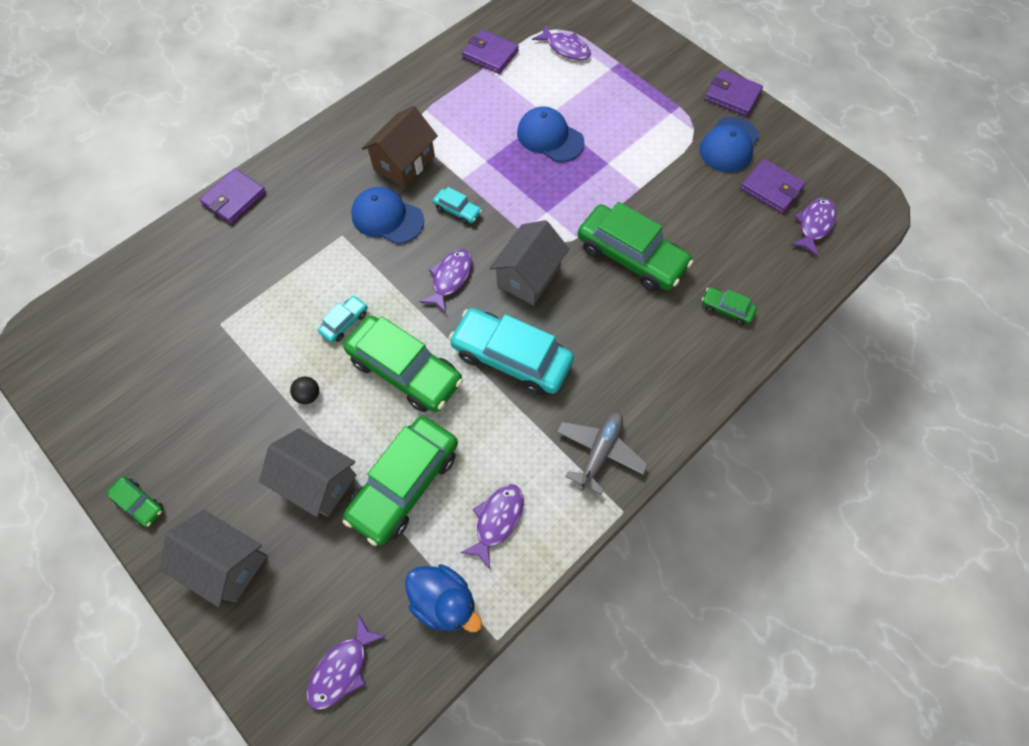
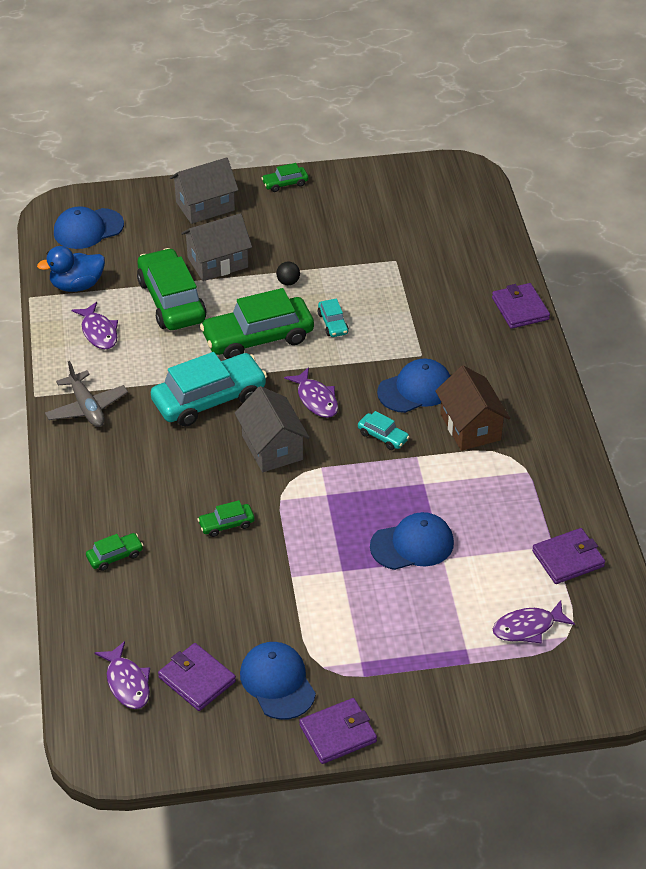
camera: 125 degrees right, 20 degrees down
(342, 669) = (88, 229): purple fish -> blue cap
(457, 210) = (383, 436): turquoise car -> turquoise car turned 120 degrees counterclockwise
(631, 256) = (226, 524): green car -> green car, size x0.45
(771, 188) = (197, 679): purple wallet -> purple wallet turned 60 degrees clockwise

